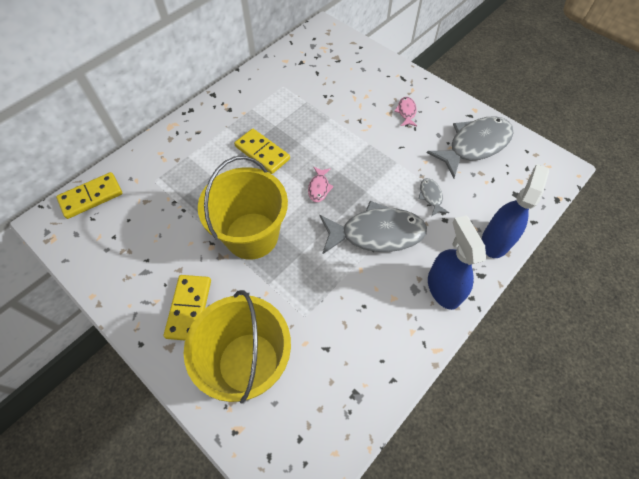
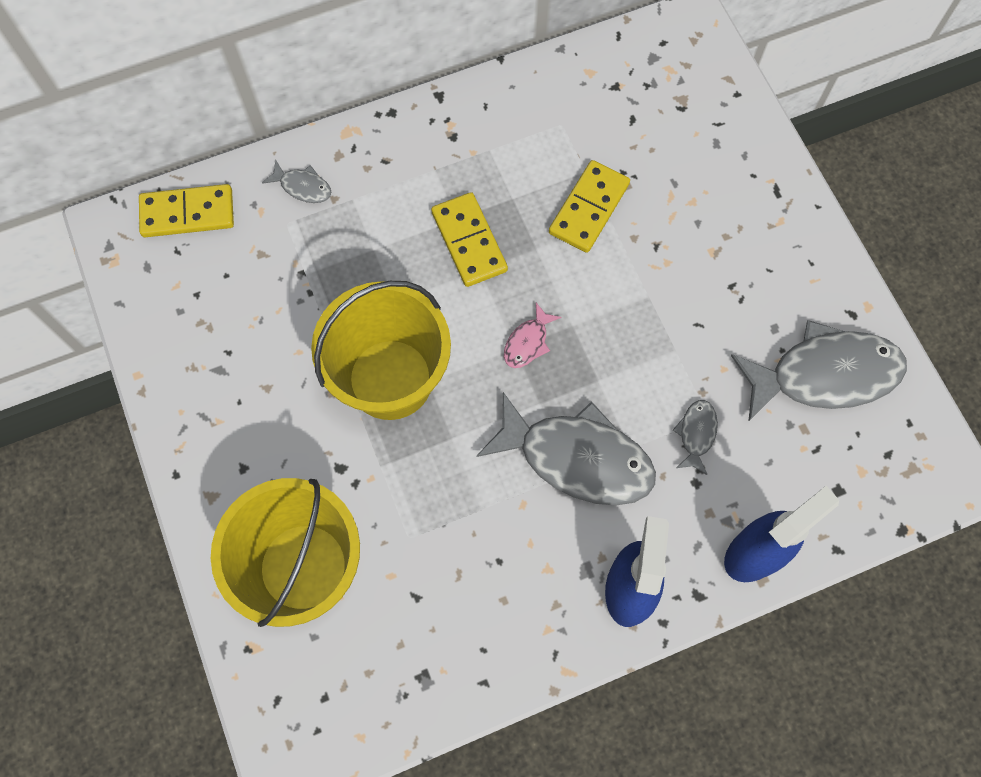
camera: 25 degrees right, 10 degrees up
(156, 160) = (303, 187): none -> grey fish
(189, 308) = (258, 453): yellow domino -> yellow domino (589, 208)
(406, 112) = (744, 262): pink fish -> none

